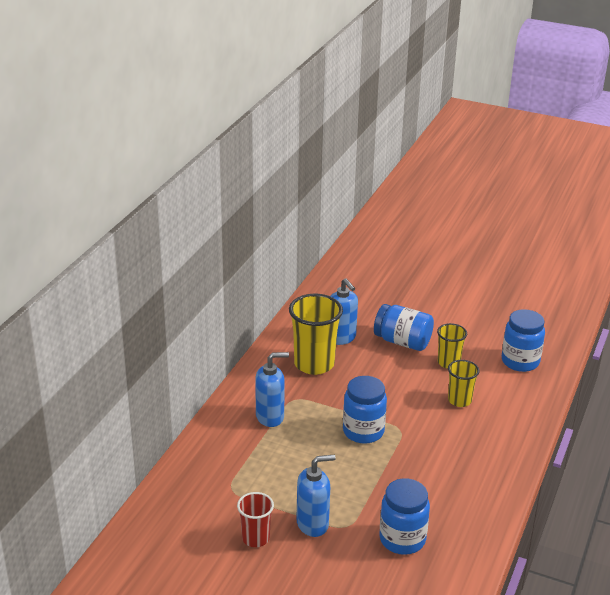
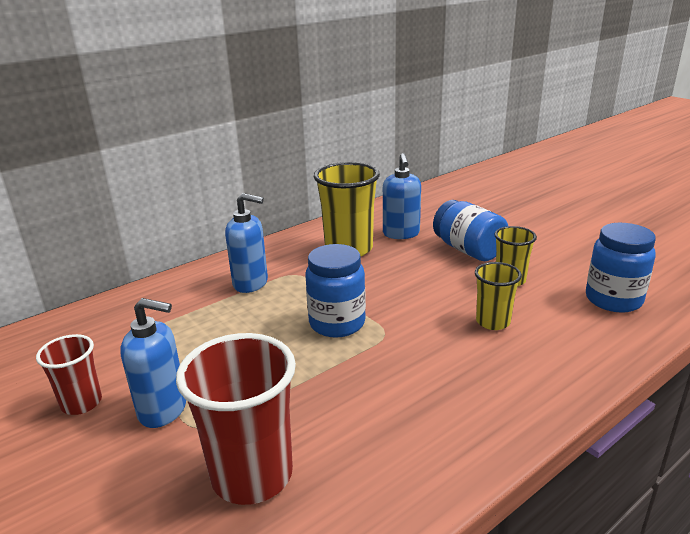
camera: 30 degrees right, 5 degrees down
(402, 539) = (252, 475): blue jar -> red cup

